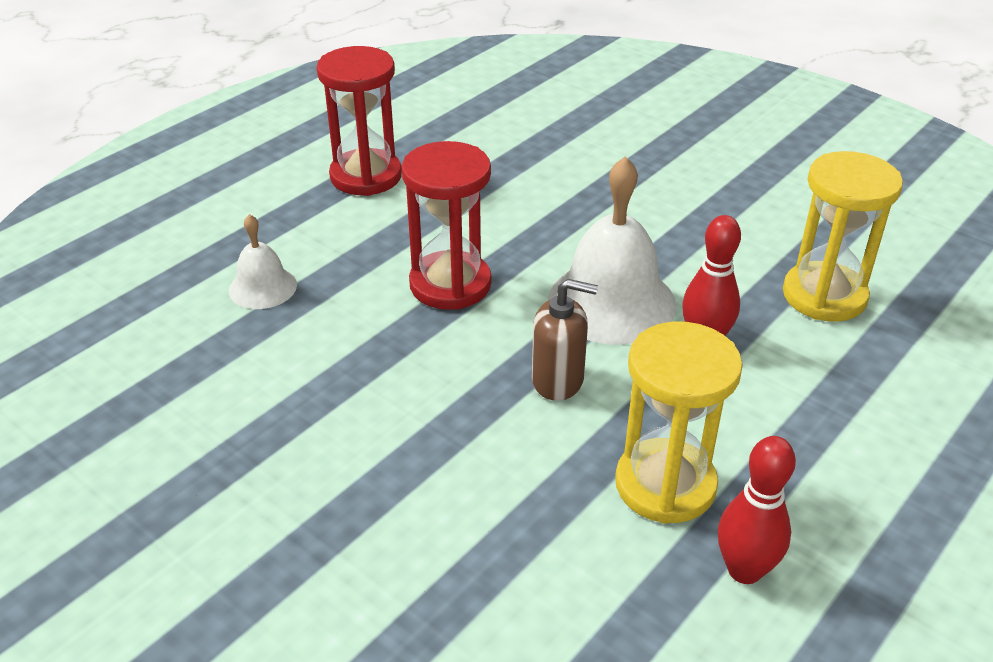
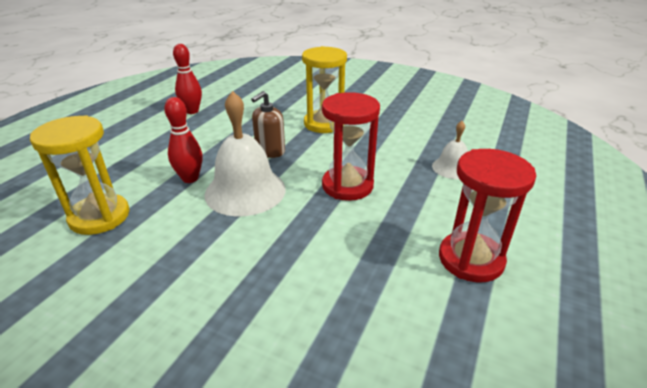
camera: 165 degrees right, 5 degrees down
(558, 380) = (270, 151): brown soap dispenser -> brown soap dispenser turned 45 degrees counterclockwise
(665, 485) = (219, 126): yellow hourglass -> yellow hourglass (324, 124)

